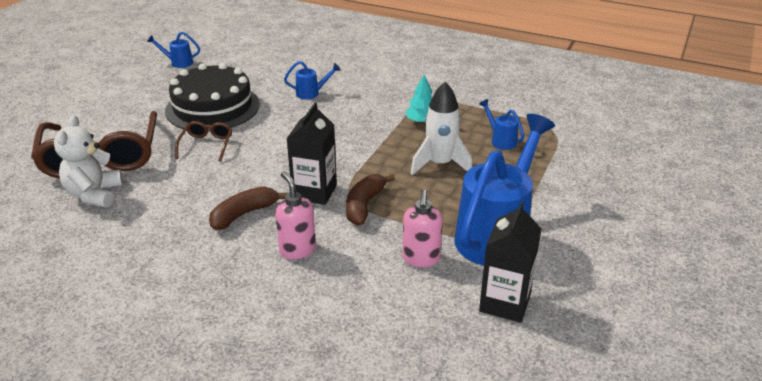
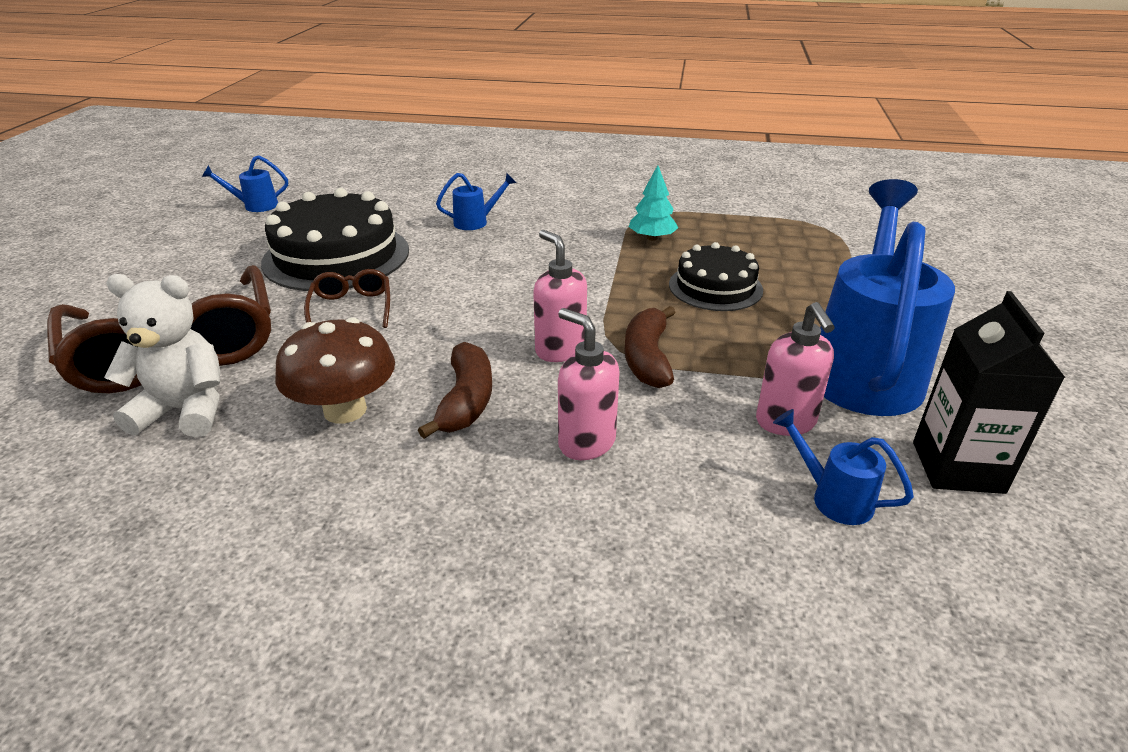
camera: 15 degrees left, 0 degrees up
(94, 194) = (185, 410): white teddy bear -> white teddy bear turned 105 degrees clockwise
(176, 208) = (345, 410): none -> brown mushroom
(244, 214) = (466, 401): brown banana -> brown banana turned 150 degrees clockwise
(314, 192) = (560, 350): black carton -> pink soap dispenser
(440, 164) = (715, 287): white rocket -> black cake
(500, 140) = (772, 248): blue watering can -> blue watering can (832, 498)

